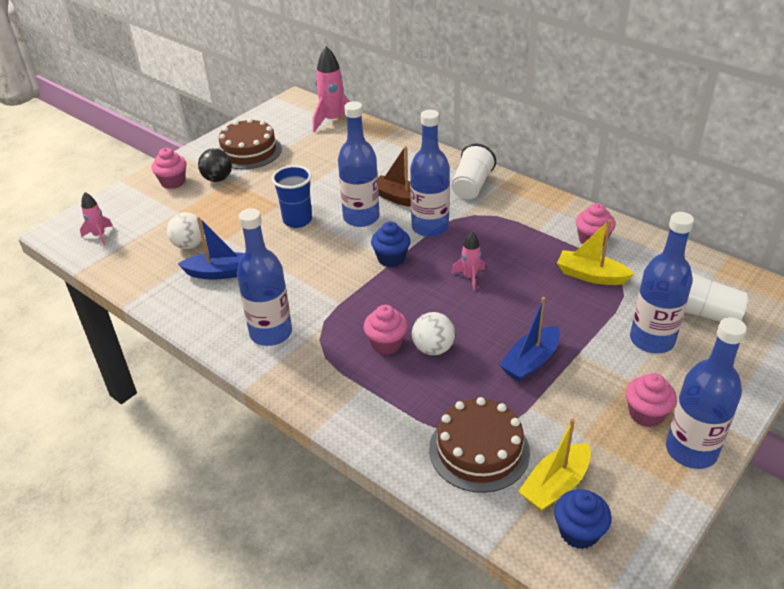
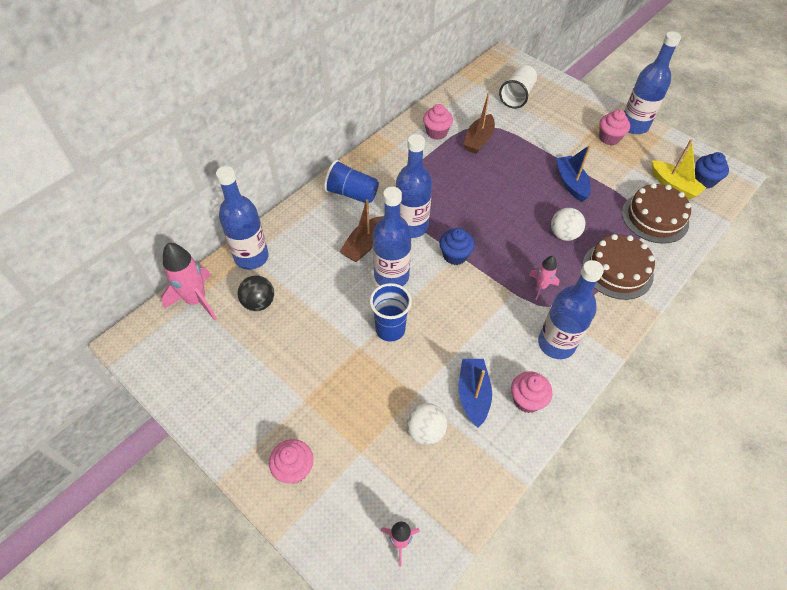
camera: 90 degrees left, 15 degrees up
(217, 179) = (297, 415): black ball -> black ball (259, 303)
(249, 151) = (242, 385): brown cake -> brown cake (617, 270)
(386, 344) = (561, 262): pink cupcake -> pink cupcake (527, 400)
(470, 277) = (480, 206): pink rocket -> pink rocket (541, 286)
(471, 186) = (352, 193): white cup -> blue cup
(530, 362) = (571, 183): blue boat -> blue boat turned 150 degrees counterclockwise
(591, 275) = (478, 140): yellow boat -> brown boat
(652, 340) = (544, 123): blue bottle -> blue bottle (251, 257)

